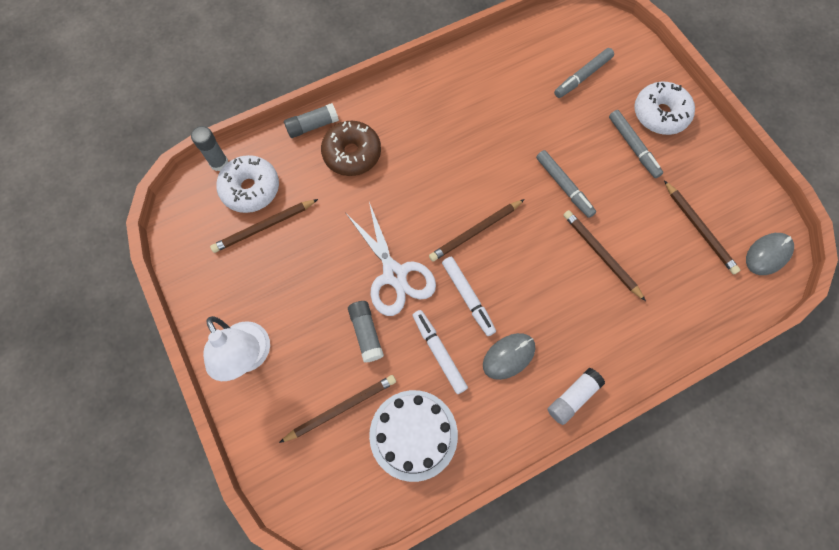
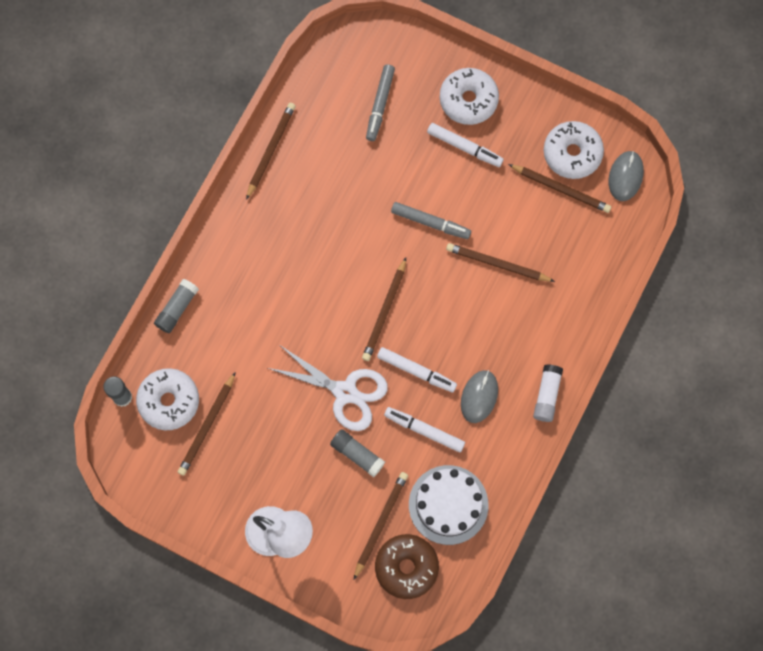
camera: 35 degrees left, 5 degrees up
(352, 154) = (232, 311): brown donut -> brown donut (406, 567)
(471, 59) = (270, 150): none -> brown pencil
(633, 147) = (464, 147): grey marker -> white marker
(728, 206) = (572, 153): none -> white donut

